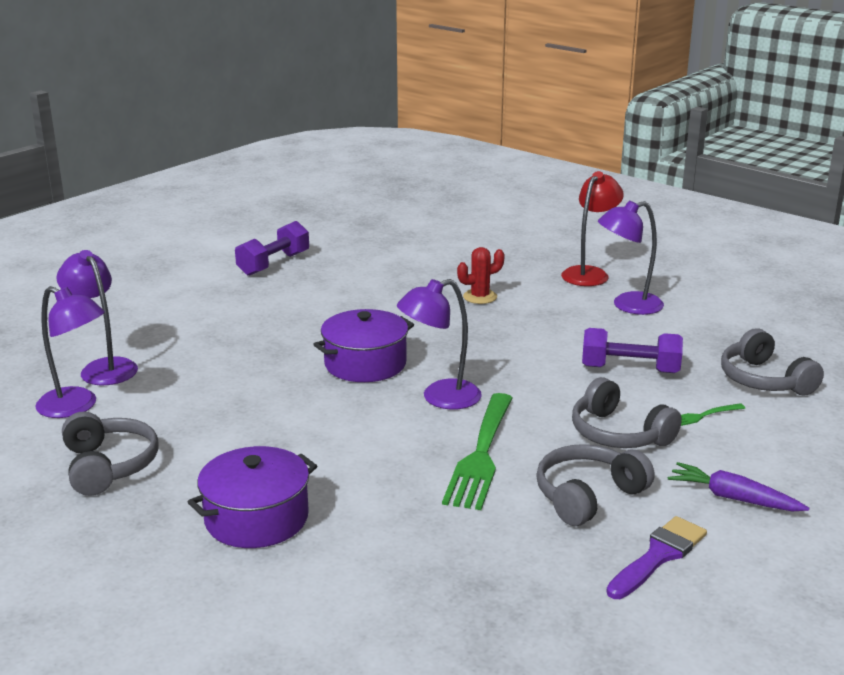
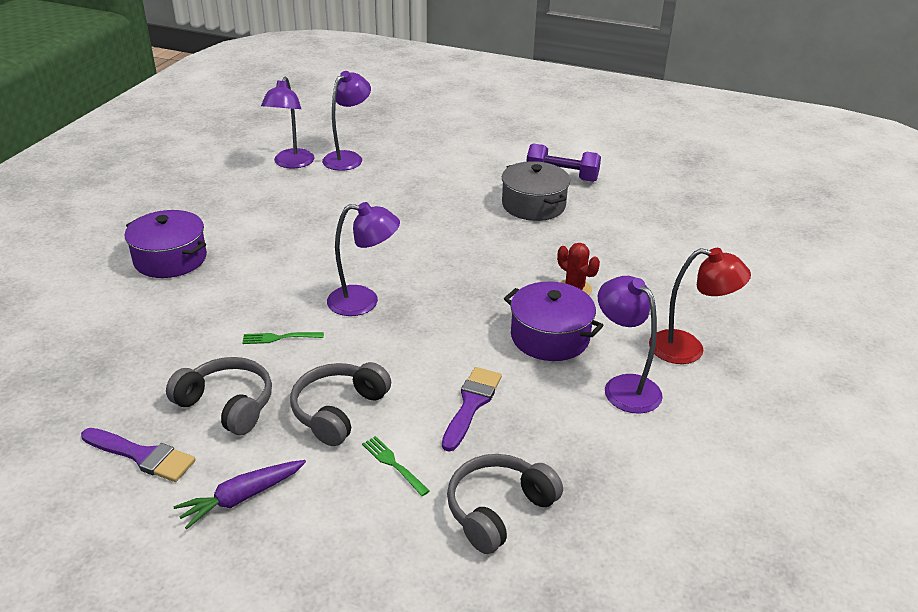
camera: 70 degrees right, 10 degrees up
(108, 466) = (222, 193): grey headphones -> none
(318, 287) = (533, 205): none -> grey pot
(365, 364) = (405, 255): purple pot -> purple pot (550, 337)
(440, 398) = (364, 302): purple lamp -> purple lamp turned 135 degrees clockwise
(481, 453) = (280, 338): green fork -> green fork, size x0.46
(630, 369) = (471, 404): purple dumbbell -> purple brush
(733, 498) = (242, 498): purple carrot -> purple carrot turned 135 degrees counterclockwise

